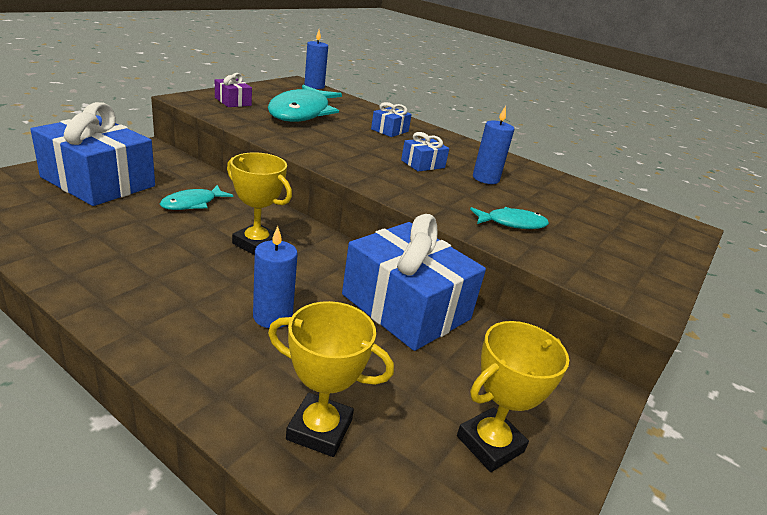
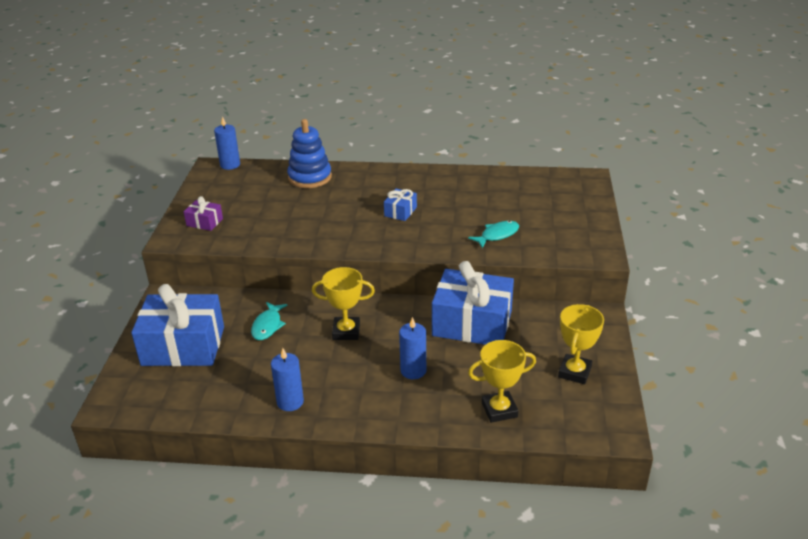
camera: 25 degrees left, 5 degrees up
(302, 112) = (265, 204): turquoise fish -> none
(369, 114) = (310, 177): none -> blue stacking toy
(389, 130) = (343, 188): blue gift -> none
(485, 178) = (449, 202): blue candle -> blue candle (290, 402)

